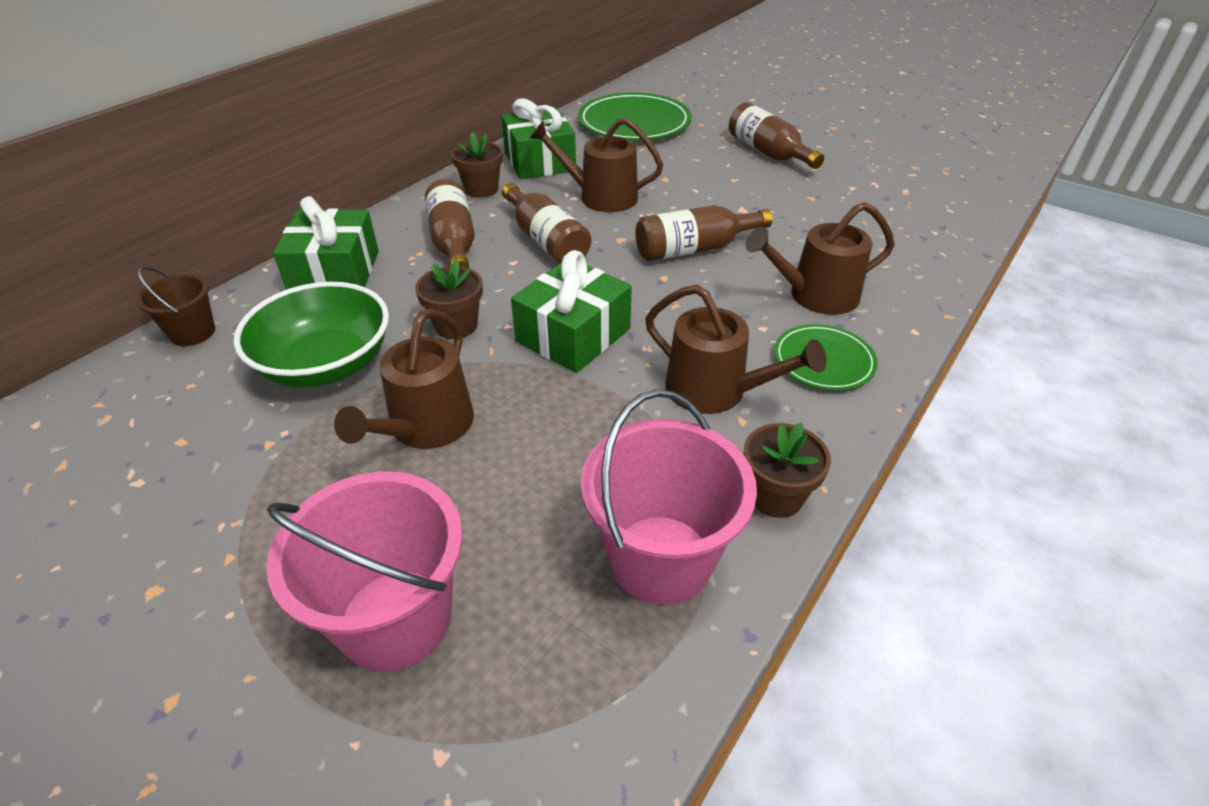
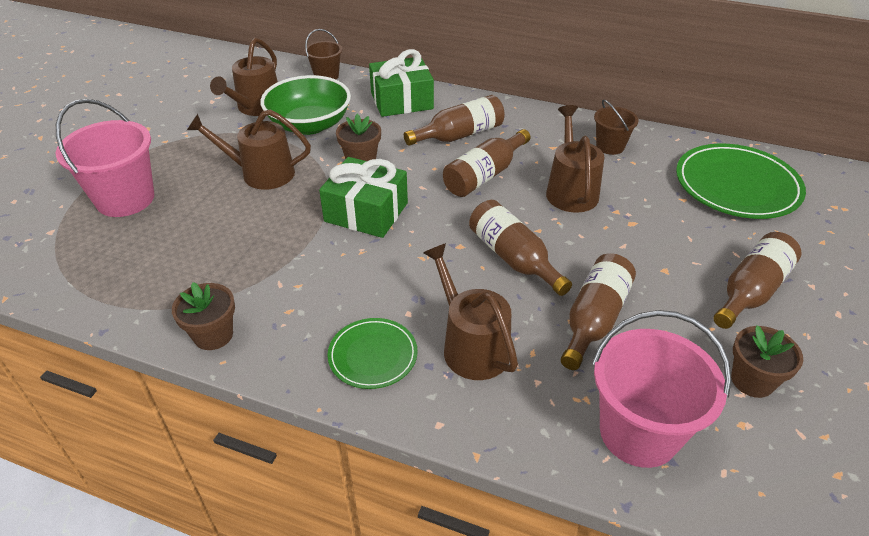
camera: 75 degrees right, 0 degrees up
(481, 189) = (543, 129): brown flower pot -> brown flower pot (752, 380)
(539, 161) = (610, 146): green gift -> brown bucket
(660, 559) = (160, 286): pink bucket -> pink bucket (639, 432)
(715, 391) = (319, 292): brown watering can -> brown watering can (256, 107)
(789, 225) = (594, 319): none -> brown bottle

